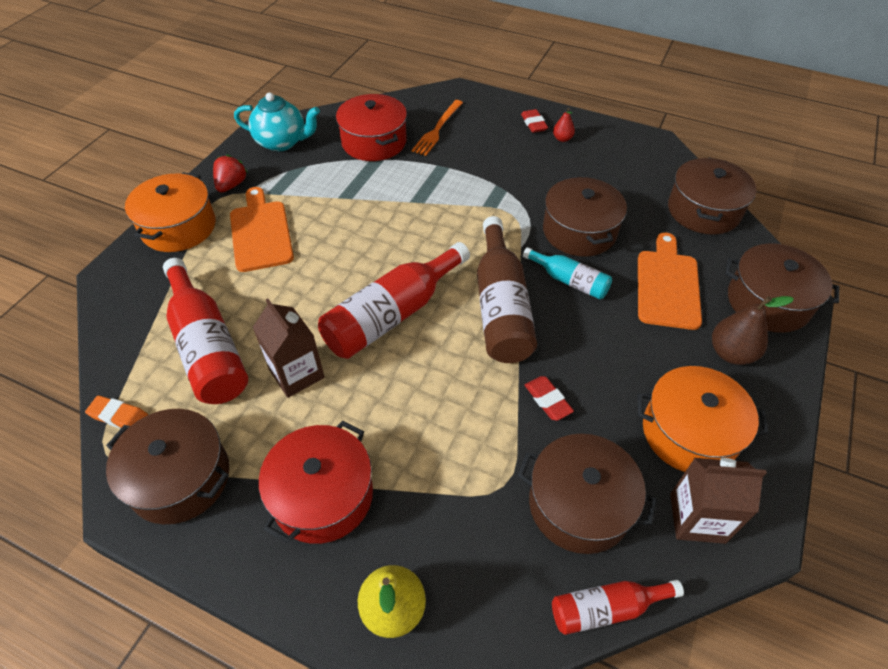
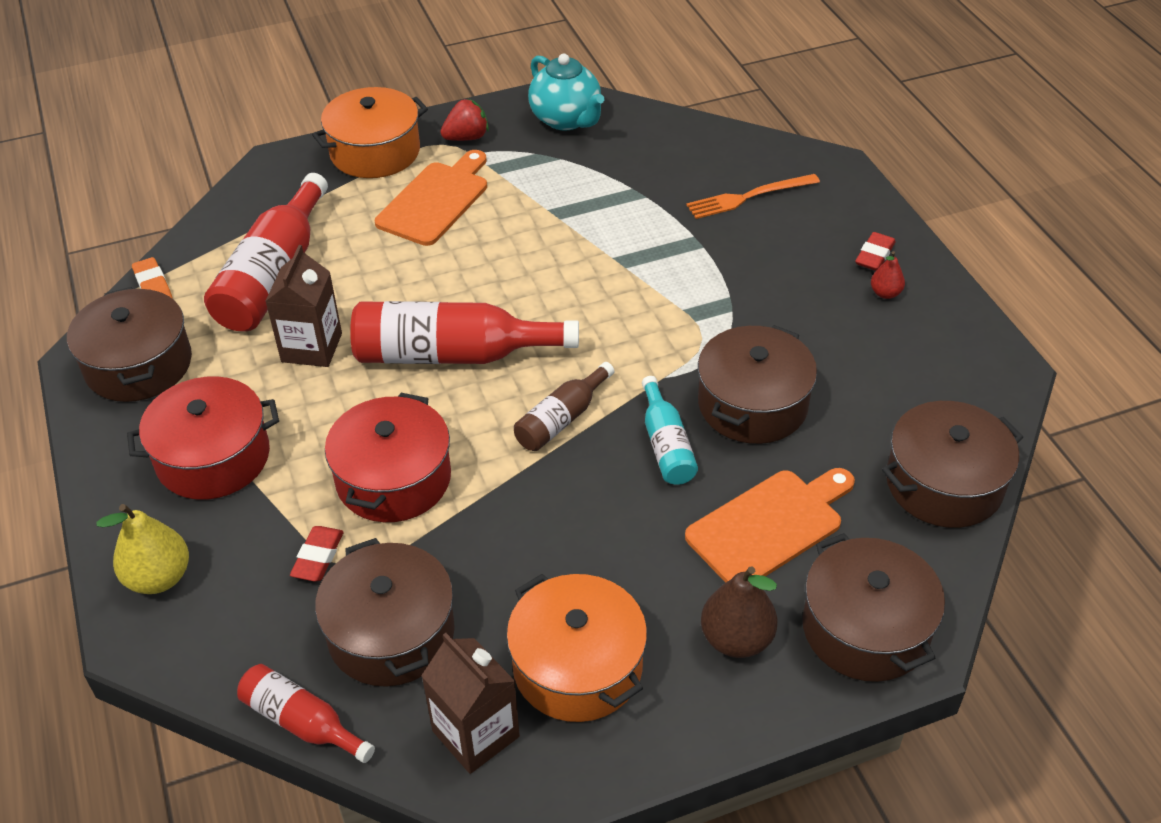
camera: 45 degrees right, 5 degrees down
(374, 142) = (659, 172): red pot -> red pot (394, 479)
(501, 306) = (562, 419): brown bottle -> brown bottle, size x0.55
(547, 400) = (486, 532): red eraser -> red eraser (318, 557)

